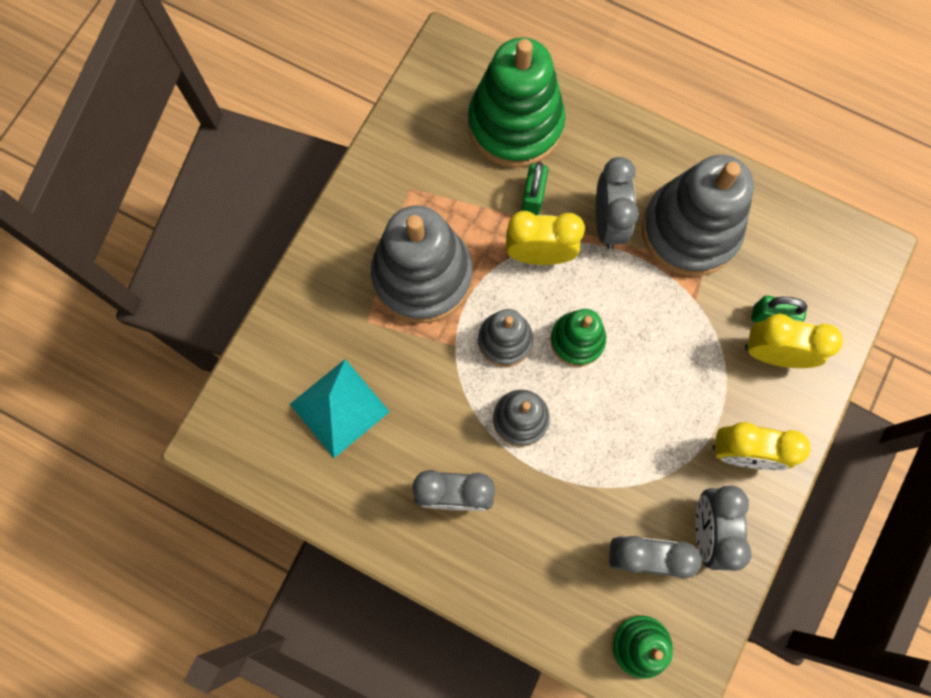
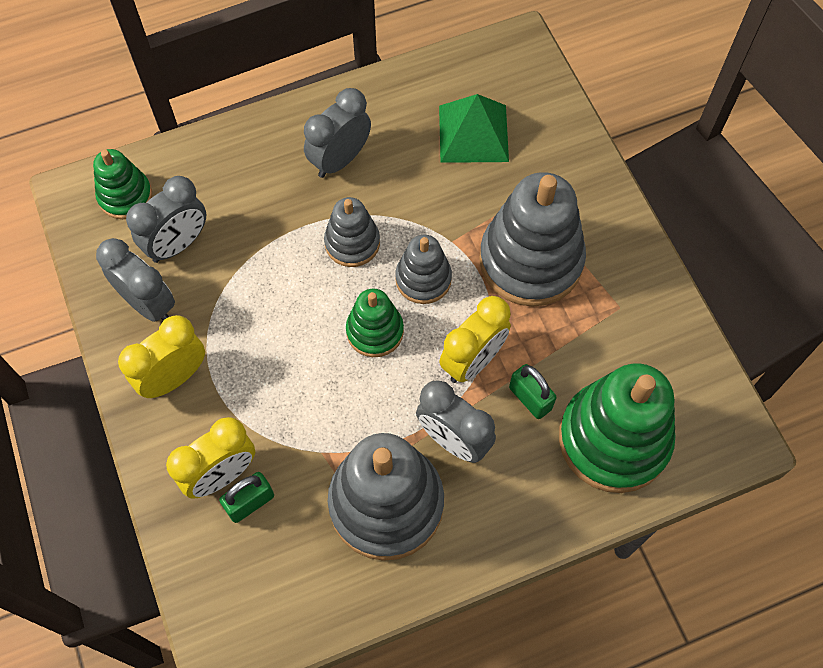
camera: 130 degrees right, 10 degrees down
(339, 407) = (473, 133): turquoise pyramid -> green pyramid

